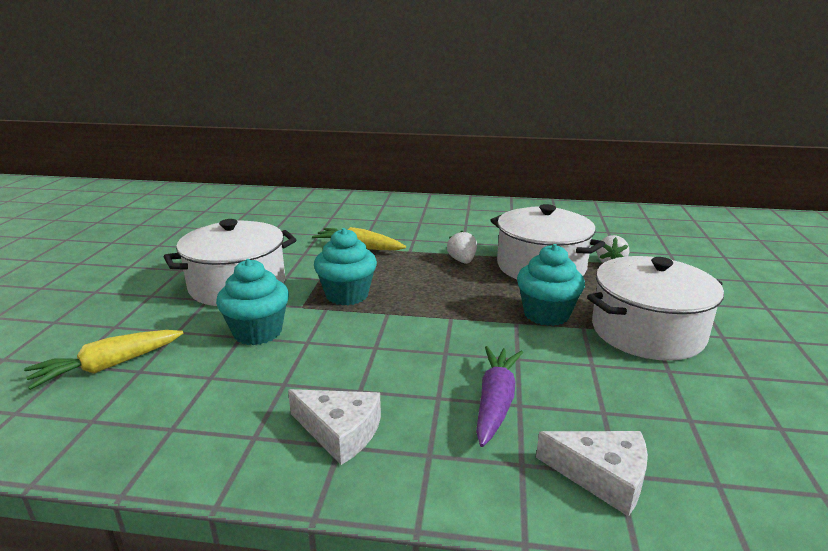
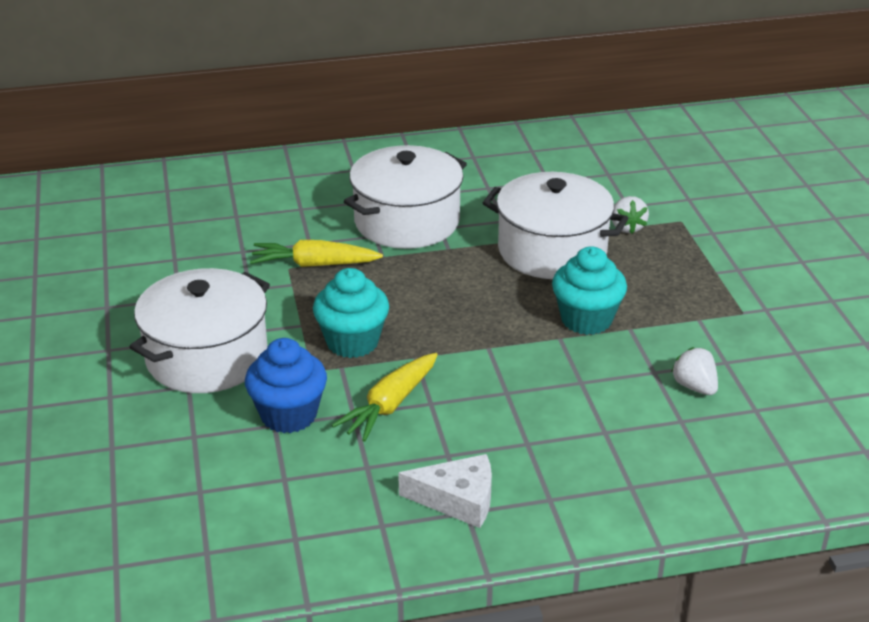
camera: 20 degrees left, 10 degrees up
(108, 366) = (160, 494): yellow carrot -> yellow carrot (390, 405)
(257, 332) = (289, 415): turquoise cupcake -> blue cupcake
(462, 261) = (456, 260): white strawberry -> white strawberry (694, 387)
(495, 402) = (582, 435): purple carrot -> none
(602, 476) = (698, 480): white cheese -> none
(647, 331) = (694, 319): white pot -> white pot (407, 221)

